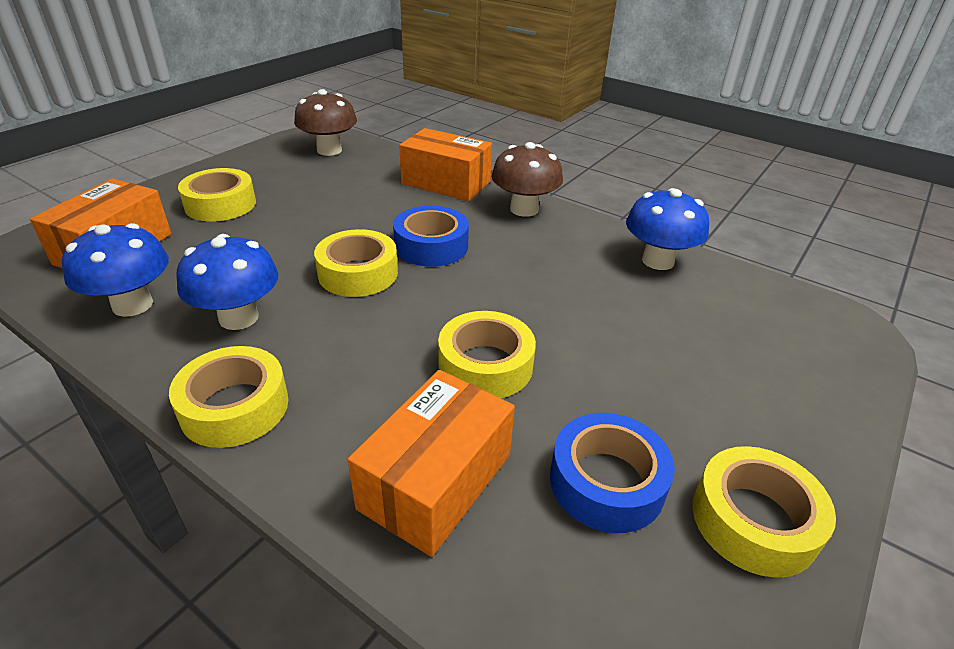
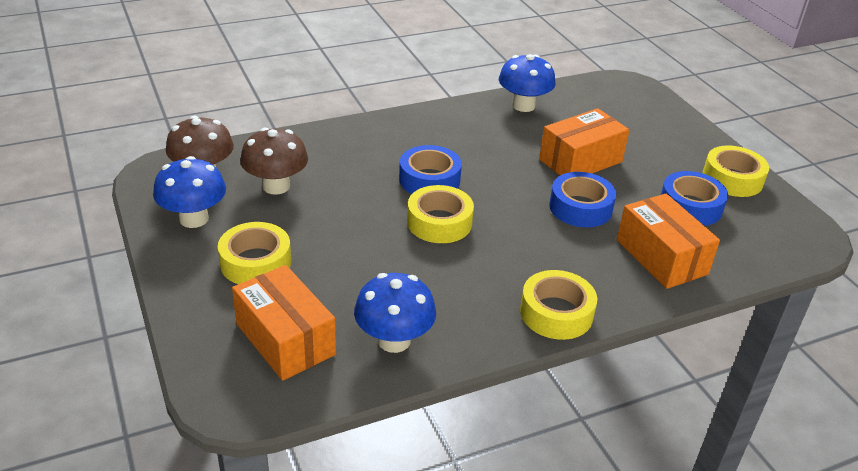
camera: 60 degrees left, 0 degrees up
(238, 318) = (455, 290): blue mushroom -> blue mushroom (194, 219)
(446, 183) = (337, 139): orange box -> orange box (580, 161)
(485, 365) = (580, 207): yellow tape -> blue tape
(524, 209) = (414, 123): brown mushroom -> brown mushroom (276, 186)

